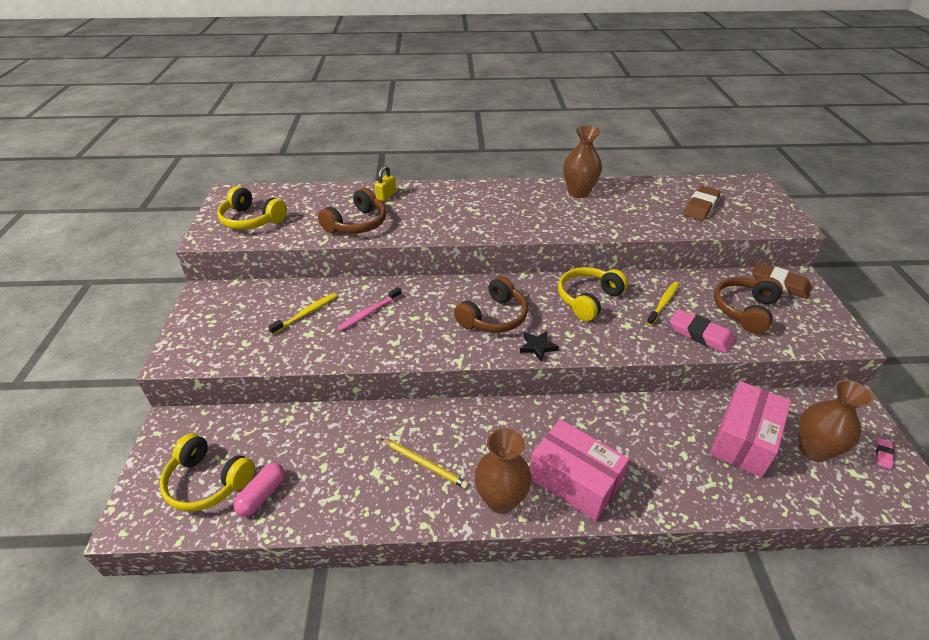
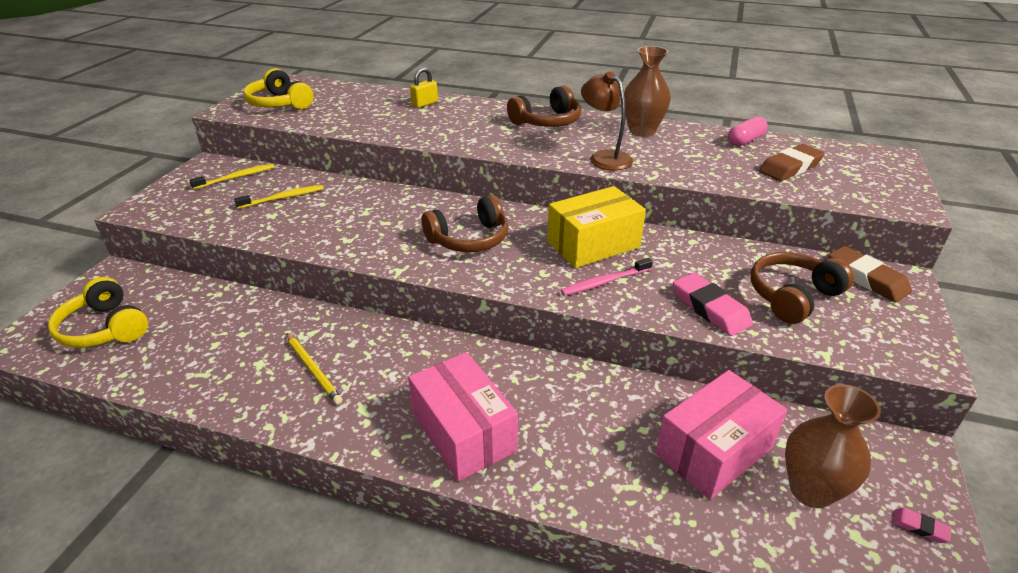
camera: 20 degrees right, 5 degrees down
(262, 495) = (141, 353): pink capsule -> pink capsule (745, 140)
(357, 224) = (375, 122): brown headphones -> brown headphones (547, 121)
(369, 313) = (343, 209): pink toothbrush -> pink toothbrush (604, 282)
(501, 499) = (367, 426): brown vase -> none
(537, 347) = (496, 277): black star -> none
(568, 224) = (604, 157): none -> brown lamp
(588, 299) = (593, 244): yellow headphones -> yellow box
(663, 303) = (686, 267): yellow toothbrush -> yellow toothbrush (236, 177)
(883, 455) = (919, 527): pink eraser -> pink eraser turned 75 degrees clockwise

